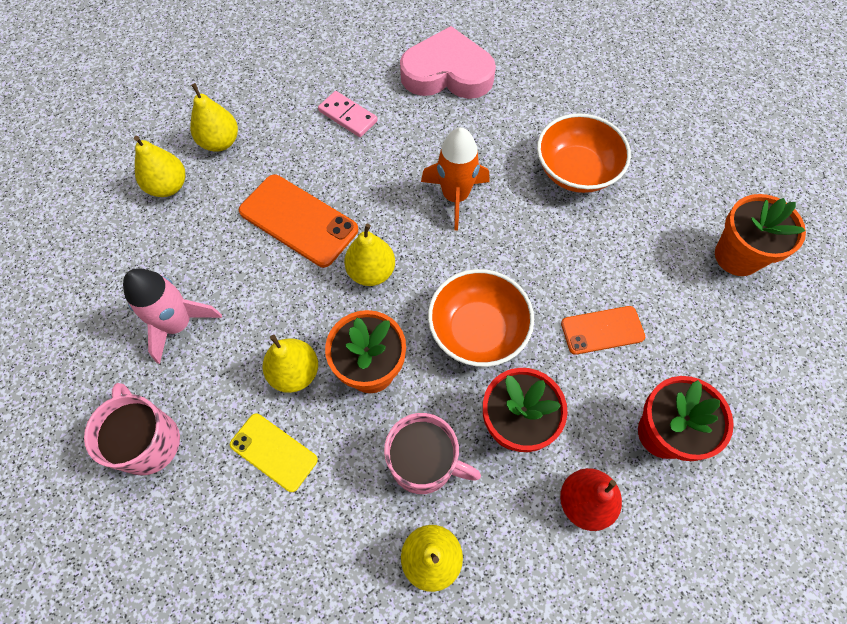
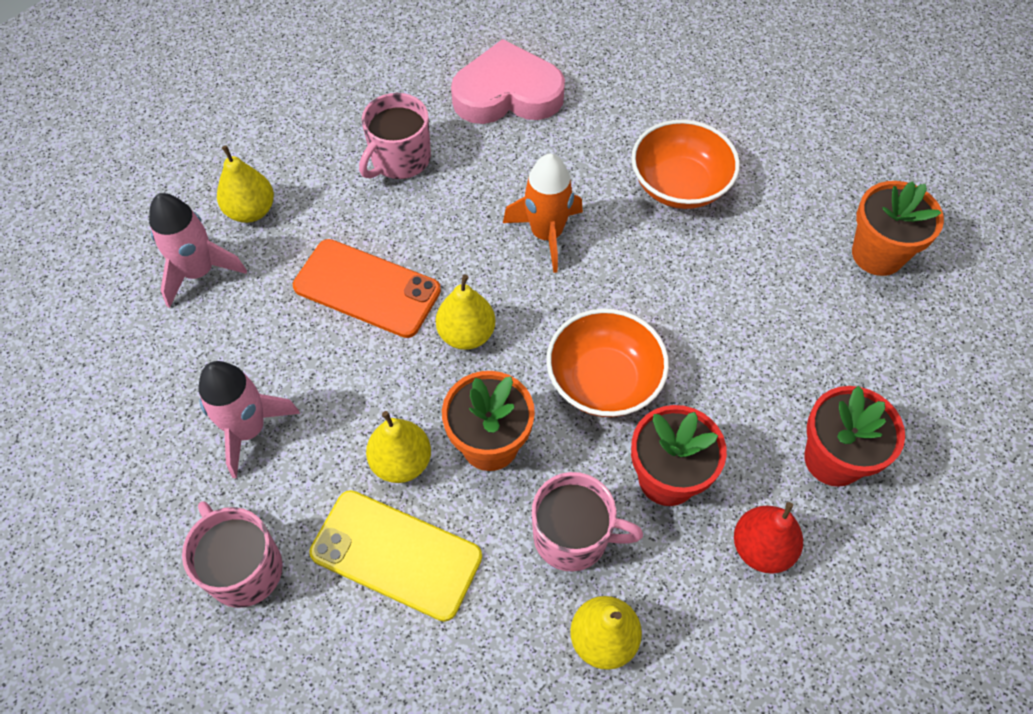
camera: 10 degrees left, 5 degrees down
(168, 186) = (199, 272): yellow pear -> pink rocket
(273, 452) = (396, 555): yellow phone -> yellow phone, size x1.61
(348, 116) = (399, 159): pink domino -> pink mug
(602, 330) = (744, 358): orange phone -> none

